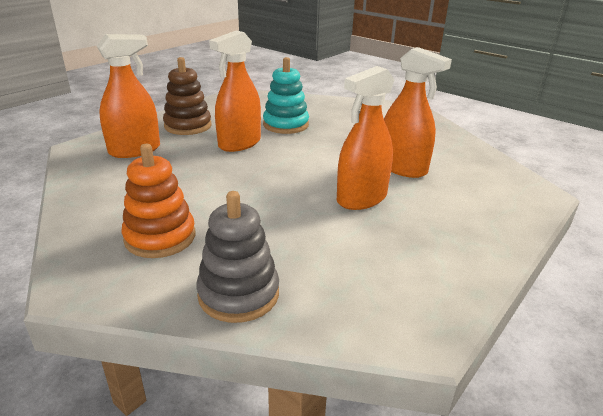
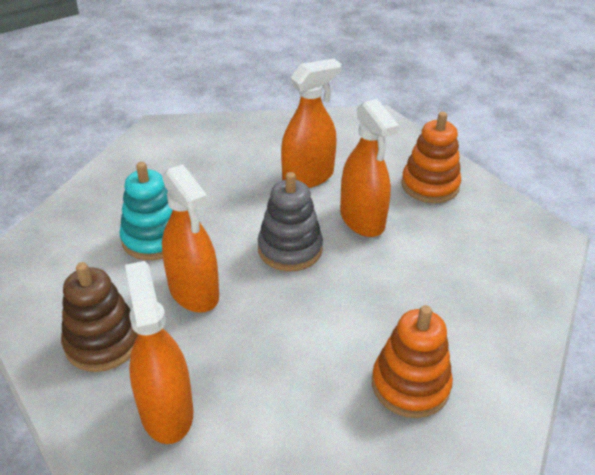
camera: 75 degrees left, 10 degrees up
(238, 294) = (507, 330): grey stacking toy -> grey stacking toy (290, 249)
(450, 233) = (430, 185): none -> orange stacking toy

